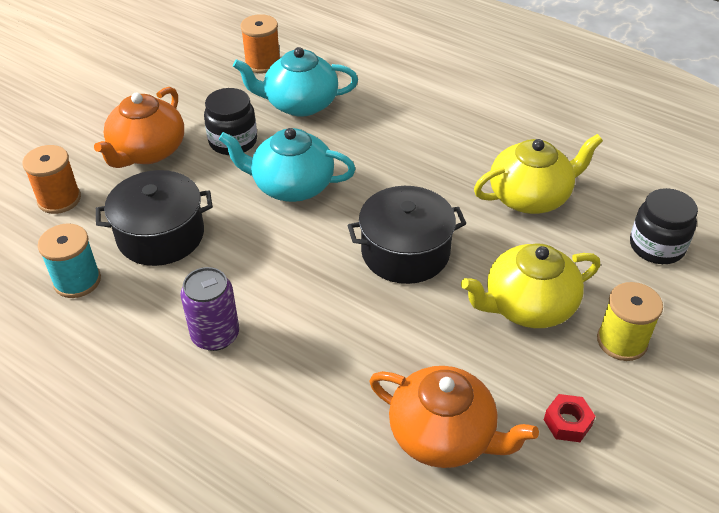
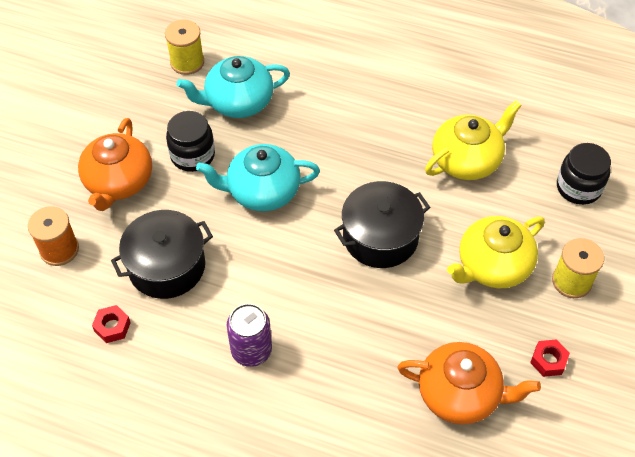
camera: 15 degrees left, 10 degrees up
(77, 281) = (112, 327): turquoise spool -> red nut
(263, 63) = (187, 62): orange spool -> yellow spool

